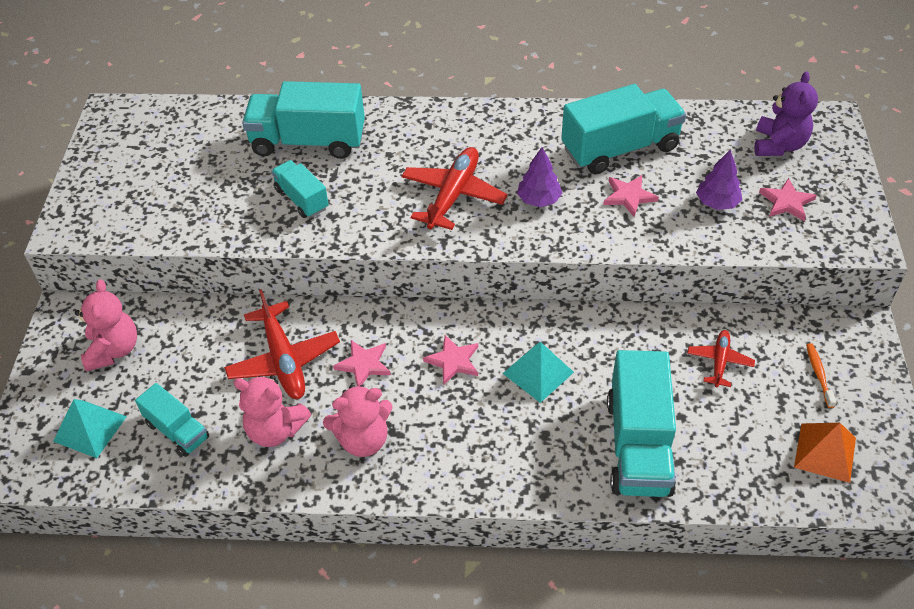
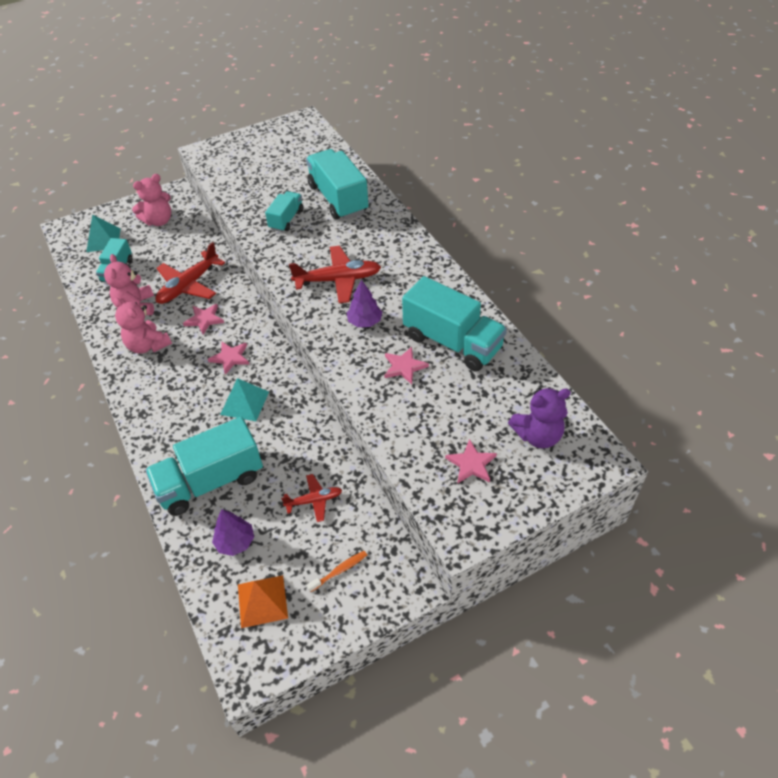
camera: 60 degrees right, 0 degrees up
(717, 203) = (436, 420): purple tree -> purple tree (235, 542)

